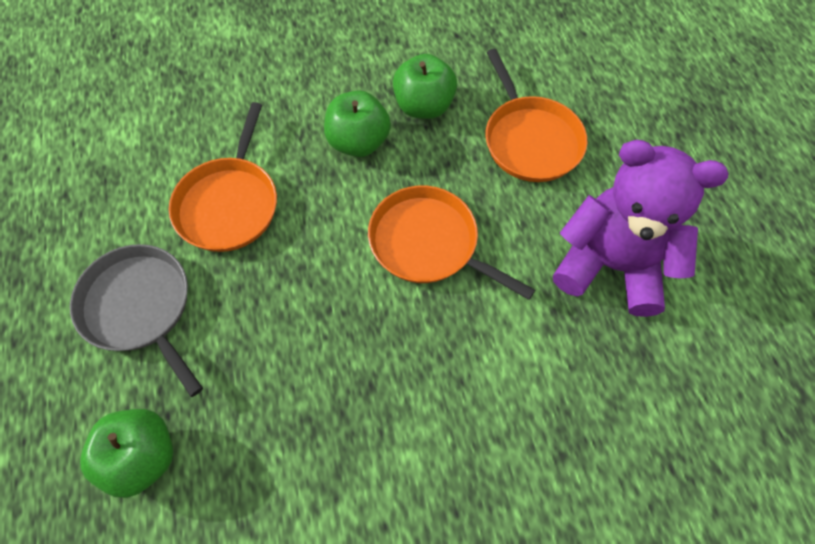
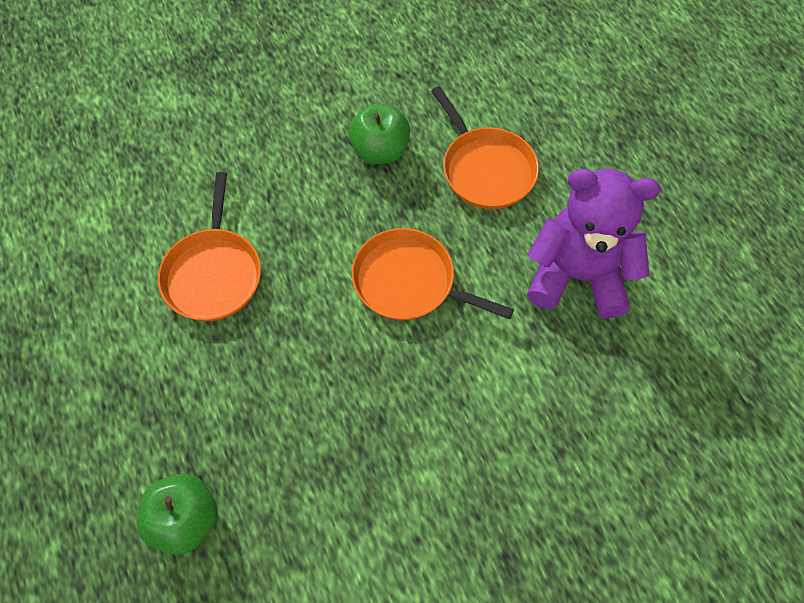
camera: 10 degrees left, 0 degrees up
(139, 307) = (150, 385): grey pan -> none
(358, 142) = (325, 195): green apple -> none

